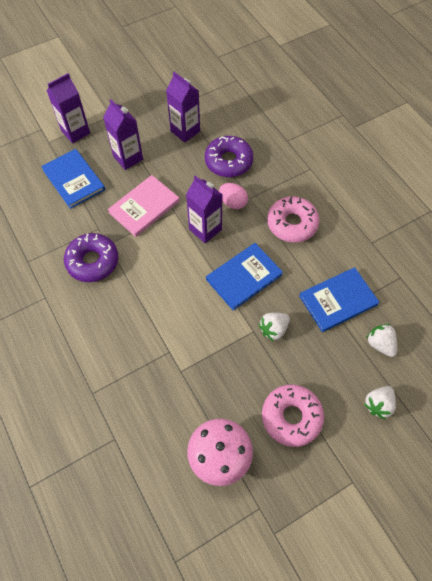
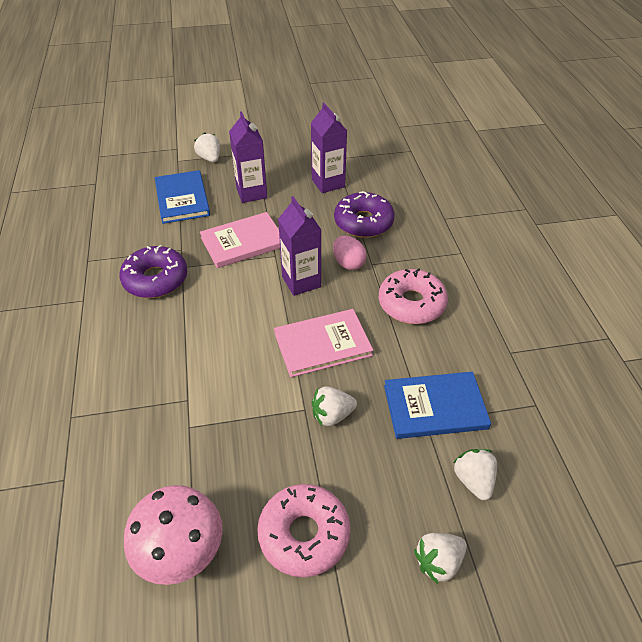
camera: 20 degrees right, 15 degrees down
(75, 132) = (210, 158): purple carton -> white strawberry
(244, 277) = (322, 344): blue book -> pink book

